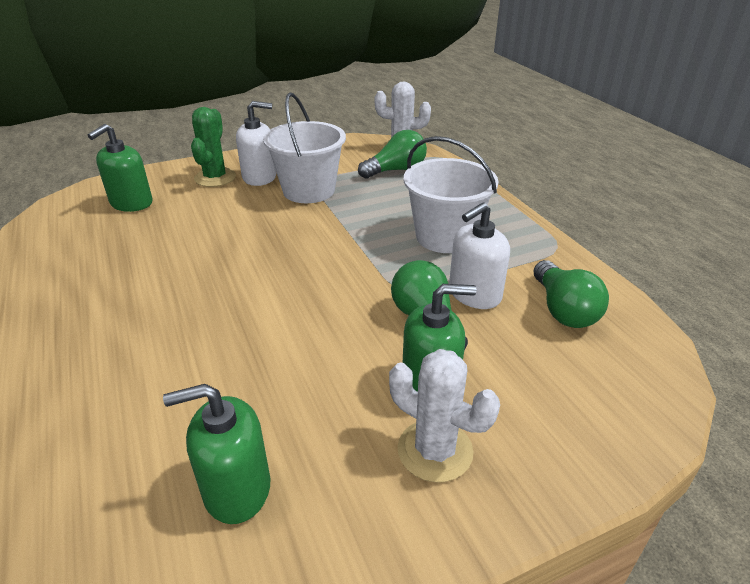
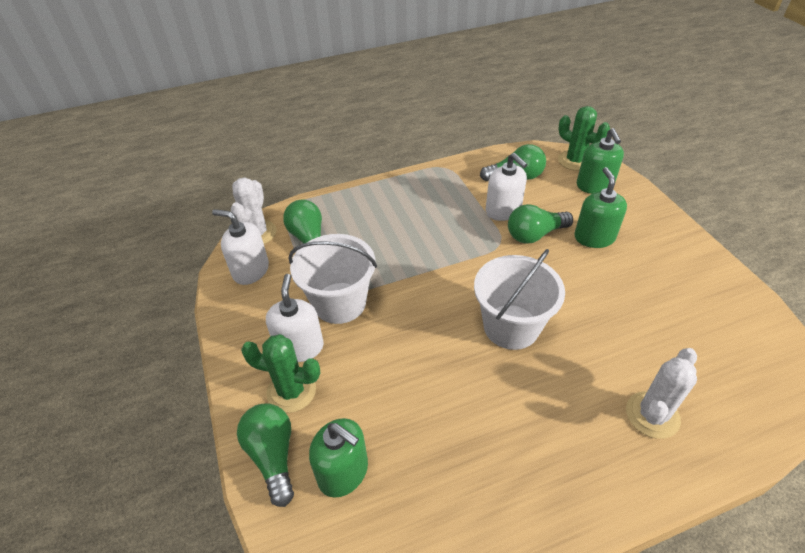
camera: 85 degrees left, 10 degrees up
(159, 176) = (273, 456): none -> green light bulb
(236, 488) = (695, 319): green soap dispenser -> green soap dispenser (594, 185)
(352, 150) = (250, 270): none -> white soap dispenser
(435, 450) = (641, 239): white cactus -> white cactus (652, 415)
(445, 237) = (431, 217): white bucket -> white bucket (511, 327)
(648, 386) = (575, 161): none -> green cactus

